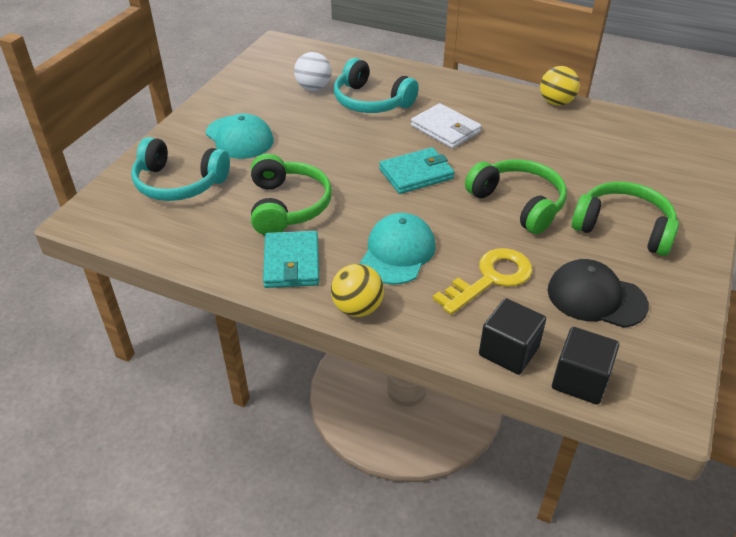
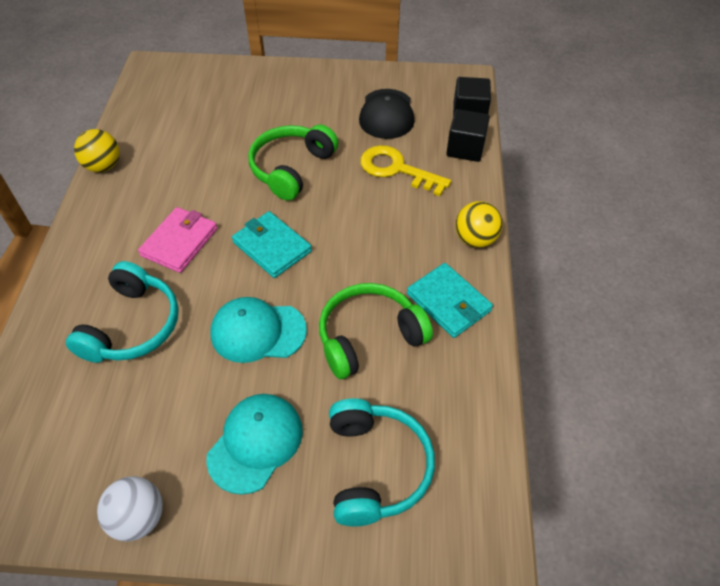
camera: 110 degrees left, 10 degrees up
(291, 263) = (448, 302): turquoise wallet -> turquoise wallet turned 75 degrees clockwise
(313, 88) = (107, 403): white ball -> white ball (138, 518)
(397, 252) = (395, 231): turquoise cap -> turquoise cap (258, 332)
(445, 129) = (180, 242): white wallet -> pink wallet
(623, 228) = (299, 107): green headphones -> none

